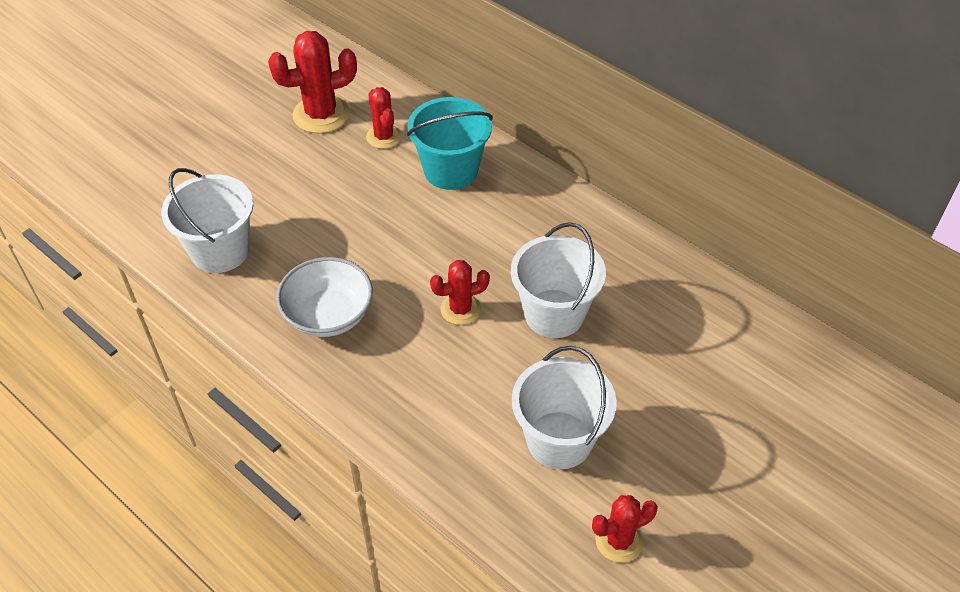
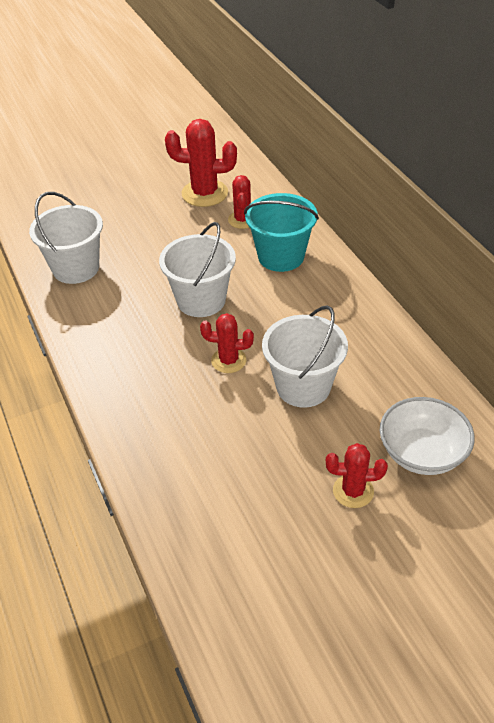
camera: 25 degrees right, 5 degrees down
(328, 315) = (125, 335): white bowl -> white bowl (422, 453)
(559, 440) = (251, 487): white bucket -> white bucket (201, 300)
(619, 541) = (255, 587): red cactus -> red cactus (353, 491)

